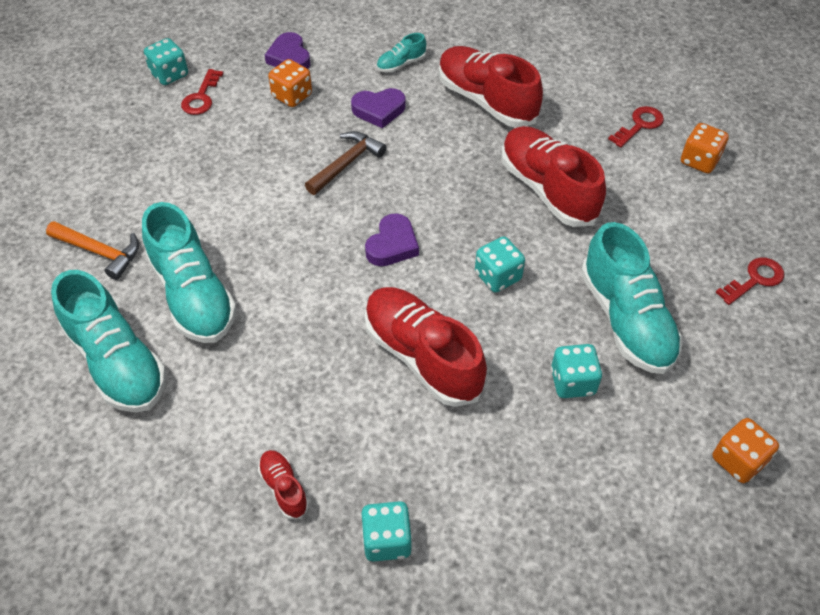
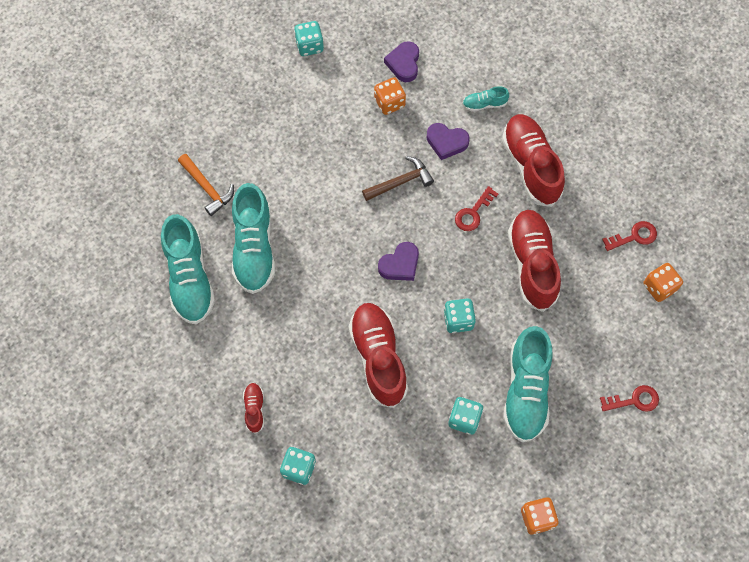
camera: 25 degrees right, 15 degrees up
(201, 97) = (324, 77): red key -> red key (473, 213)

